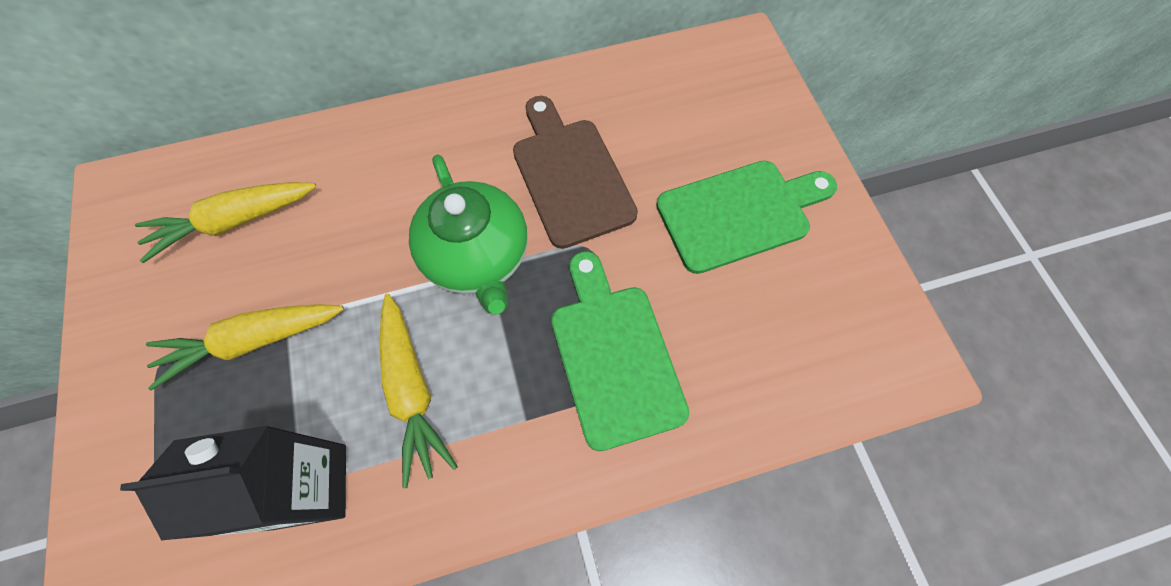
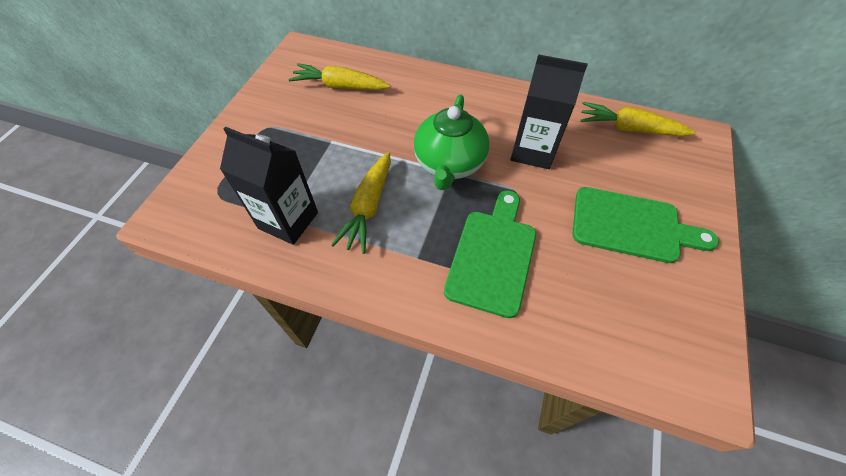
camera: 35 degrees right, 10 degrees down
(253, 341) = (310, 141): yellow carrot -> yellow carrot (629, 129)
(570, 176) = (532, 151): brown cutting board -> black carton

